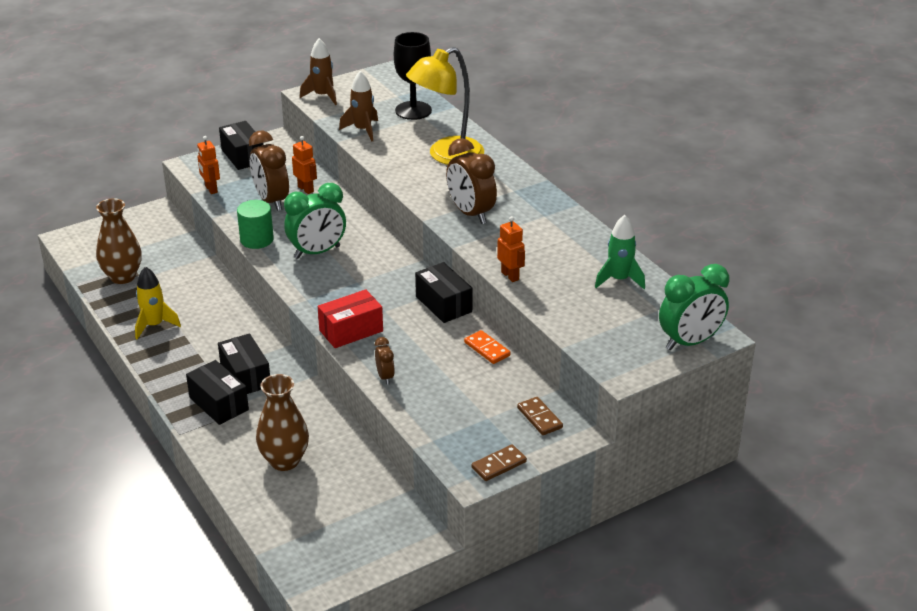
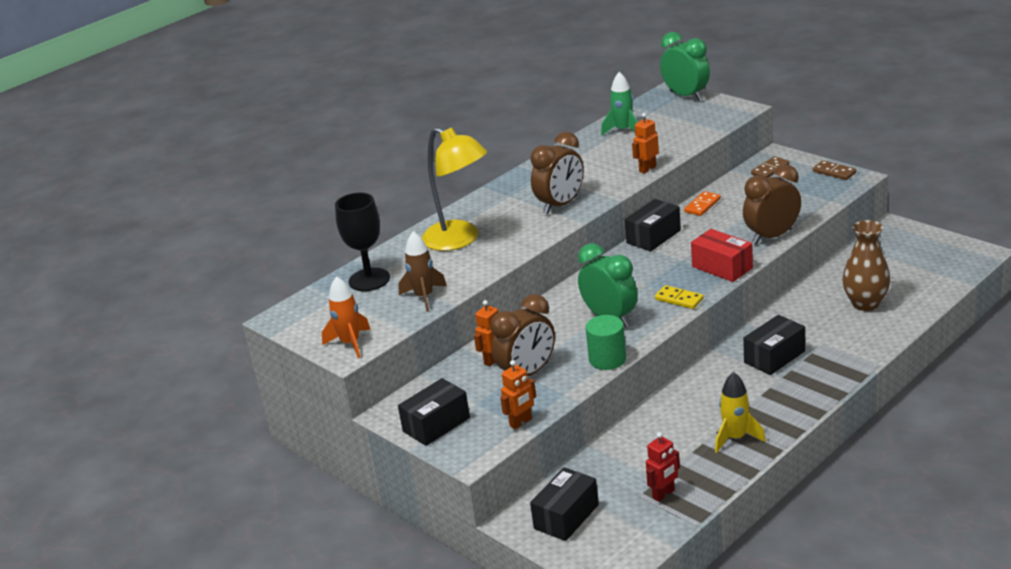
camera: 100 degrees left, 5 degrees down
(122, 277) = (664, 494): brown vase -> red robot
(219, 404) = (823, 358): black box -> black box (566, 516)
(316, 294) = (679, 299): none -> yellow domino
(322, 96) = (350, 343): brown rocket -> orange rocket
(385, 377) = (772, 236): brown clock -> brown clock, size x2.01

